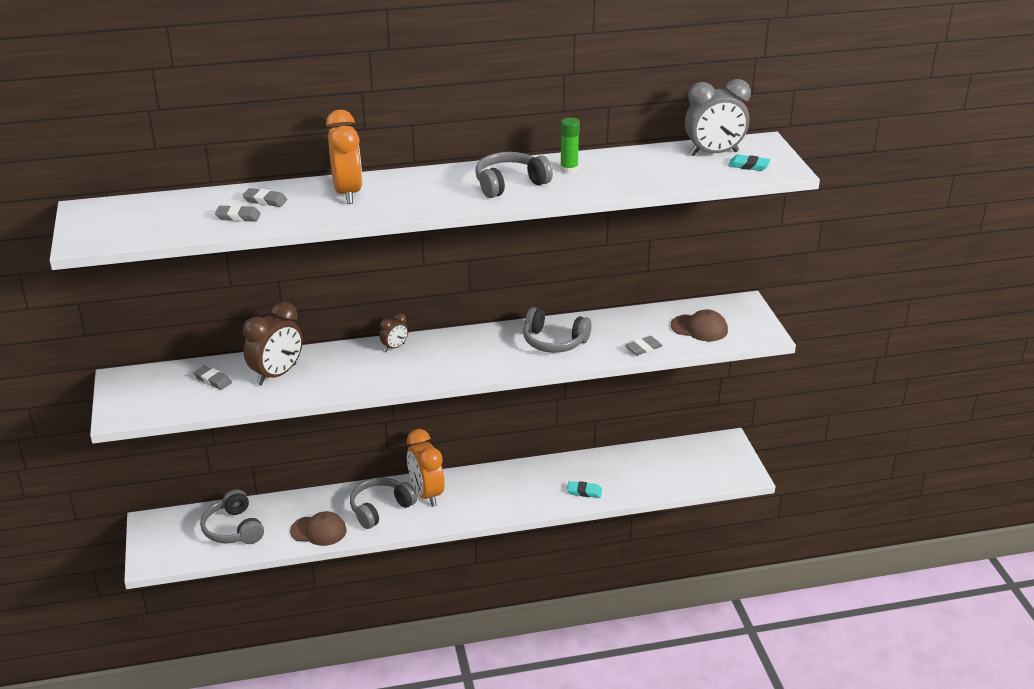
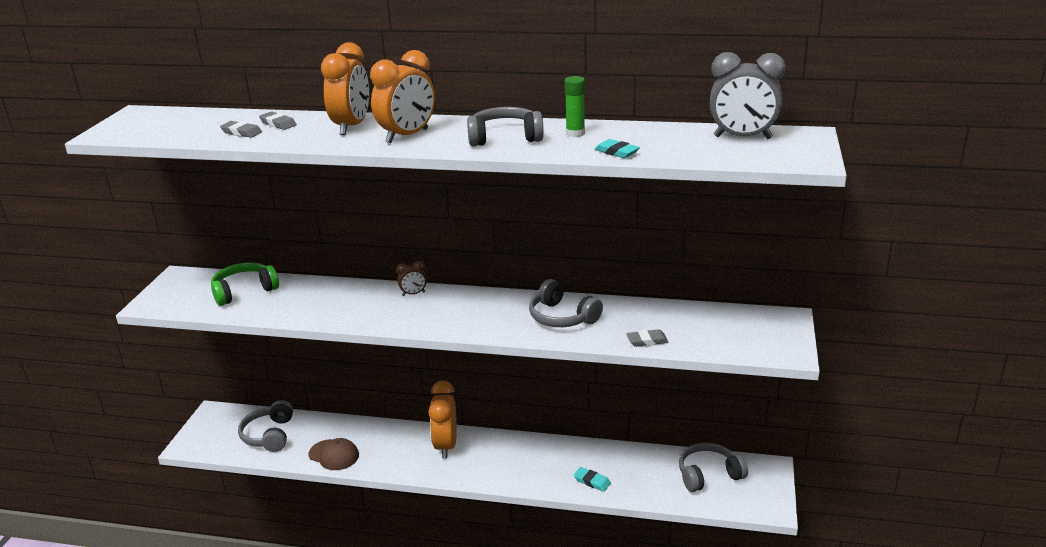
camera: 25 degrees right, 5 degrees down
(213, 380) = (244, 291): grey eraser -> green headphones
(277, 374) = (297, 297): brown clock -> none
(380, 508) = (398, 449): grey headphones -> grey headphones (708, 475)
(415, 196) = (407, 136): none -> orange clock
(699, 328) = (720, 333): brown cap -> none
(749, 166) = (772, 152): turquoise eraser -> turquoise eraser (616, 152)

